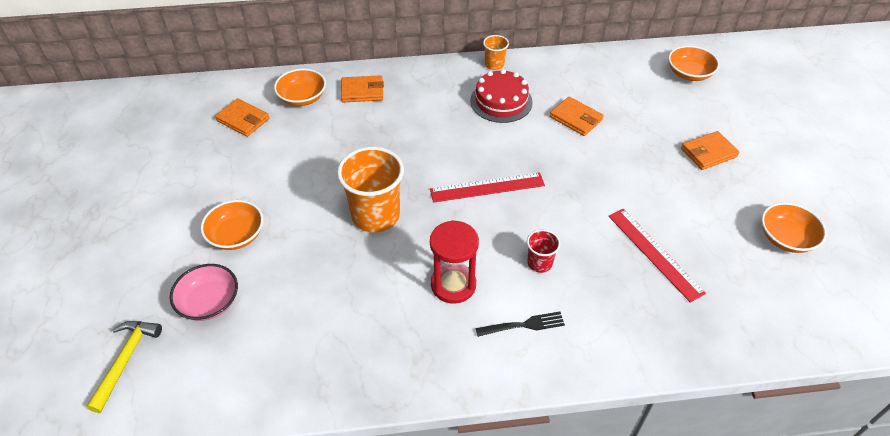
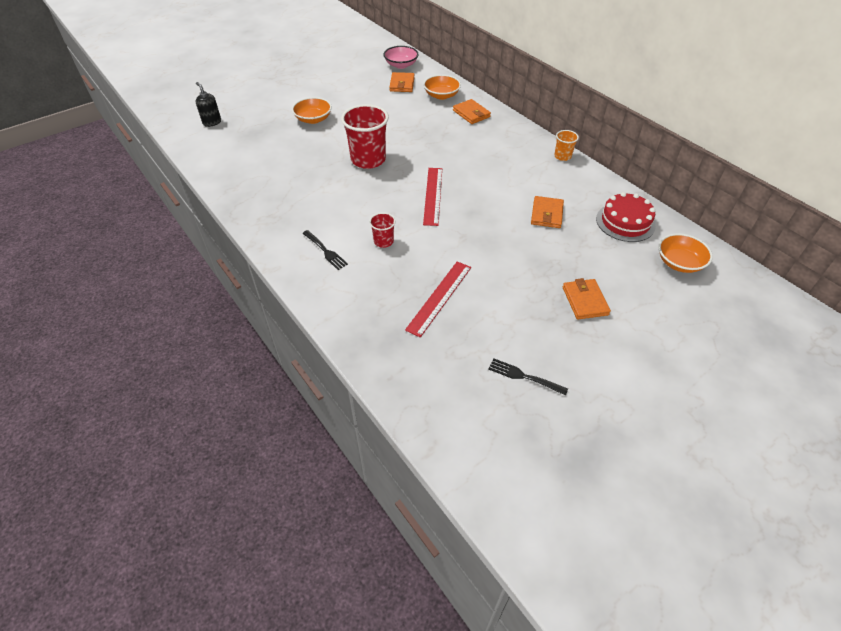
camera: 60 degrees right, 0 degrees up
(126, 360) = (212, 122): yellow hammer -> black soap dispenser
(209, 302) = (262, 130): pink bowl -> pink bowl (401, 65)
(375, 215) = (368, 160): orange cup -> red cup
(453, 285) = (336, 210): red hourglass -> none
(487, 187) = (433, 195): red ruler -> red ruler turned 45 degrees clockwise
(501, 101) = (526, 173): red cake -> red cake (625, 222)
(708, 153) = (585, 301): orange wallet -> orange wallet turned 45 degrees clockwise
(786, 238) = (524, 377): orange bowl -> black fork

